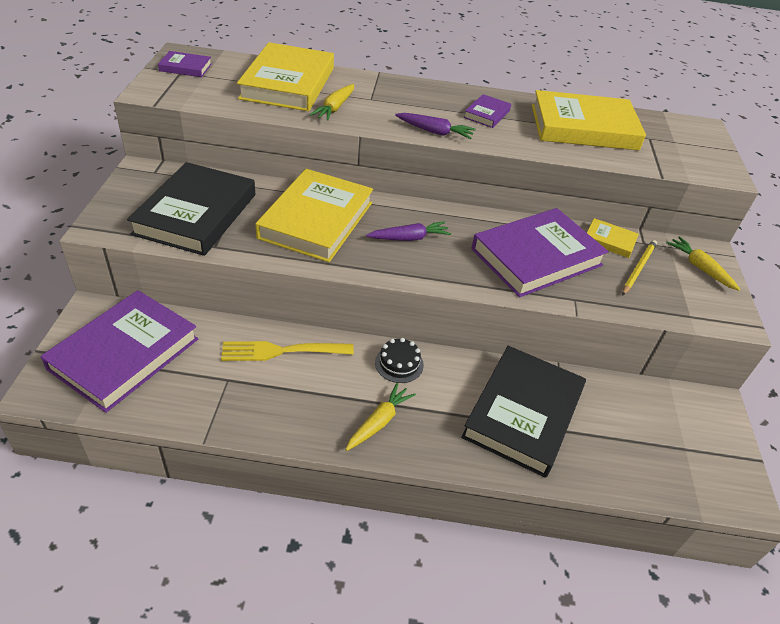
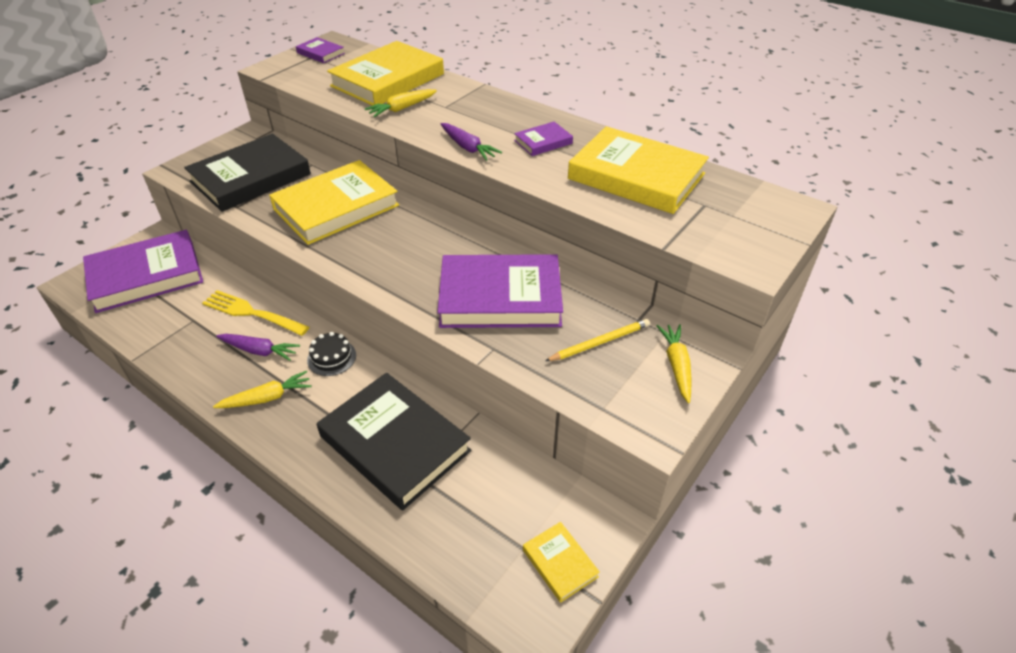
camera: 35 degrees right, 0 degrees up
(409, 238) = (398, 244): purple carrot -> purple carrot (259, 351)
(523, 413) = (394, 444): black book -> black book turned 75 degrees clockwise
(609, 241) = (599, 306): yellow book -> yellow book (559, 563)

